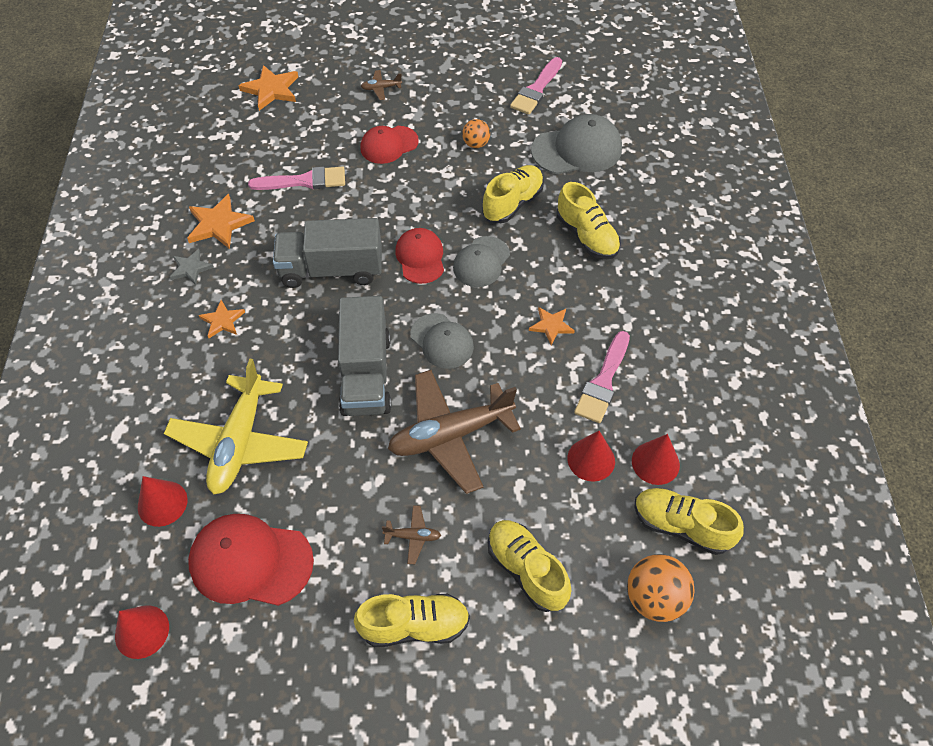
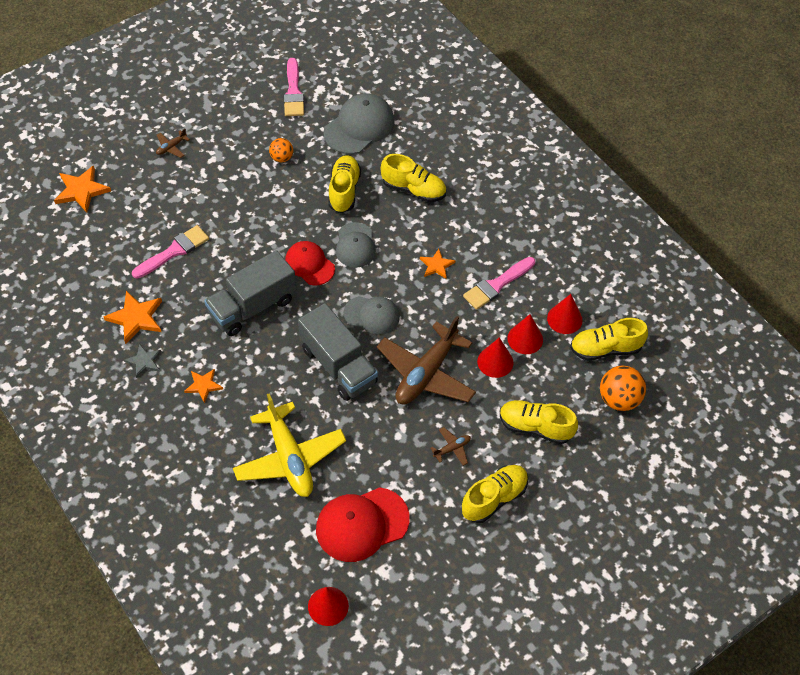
camera: 35 degrees left, 0 degrees up
(162, 503) = (271, 526): red cone -> red cone (495, 362)
(389, 145) = (216, 190): red cap -> none
(603, 381) = (497, 285): pink brush -> pink brush turned 60 degrees clockwise

